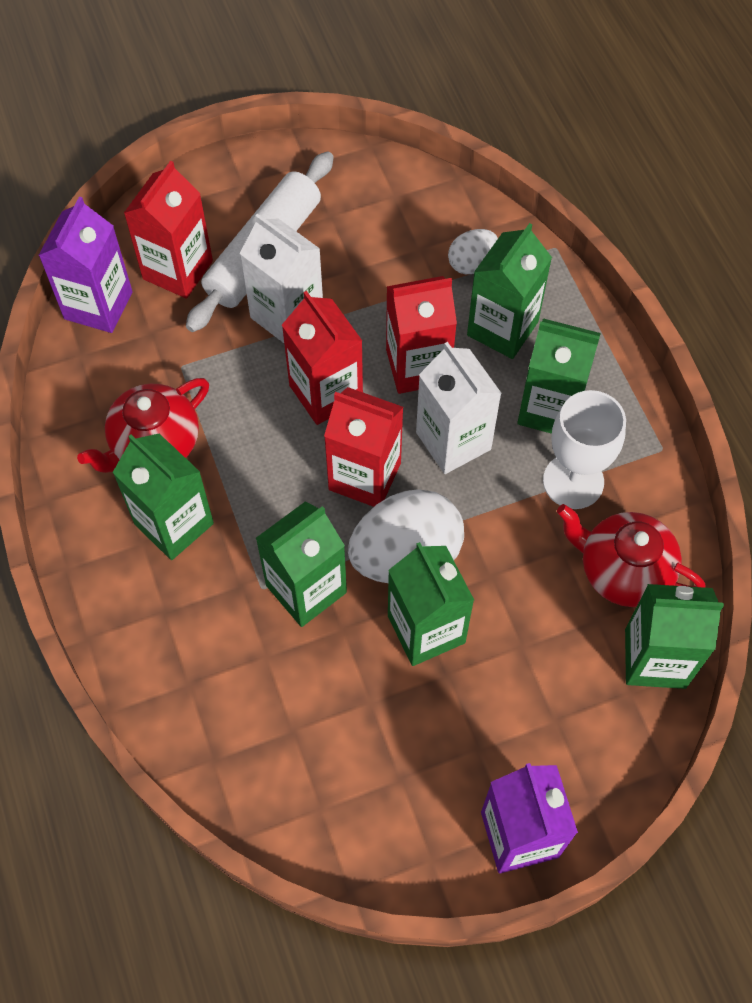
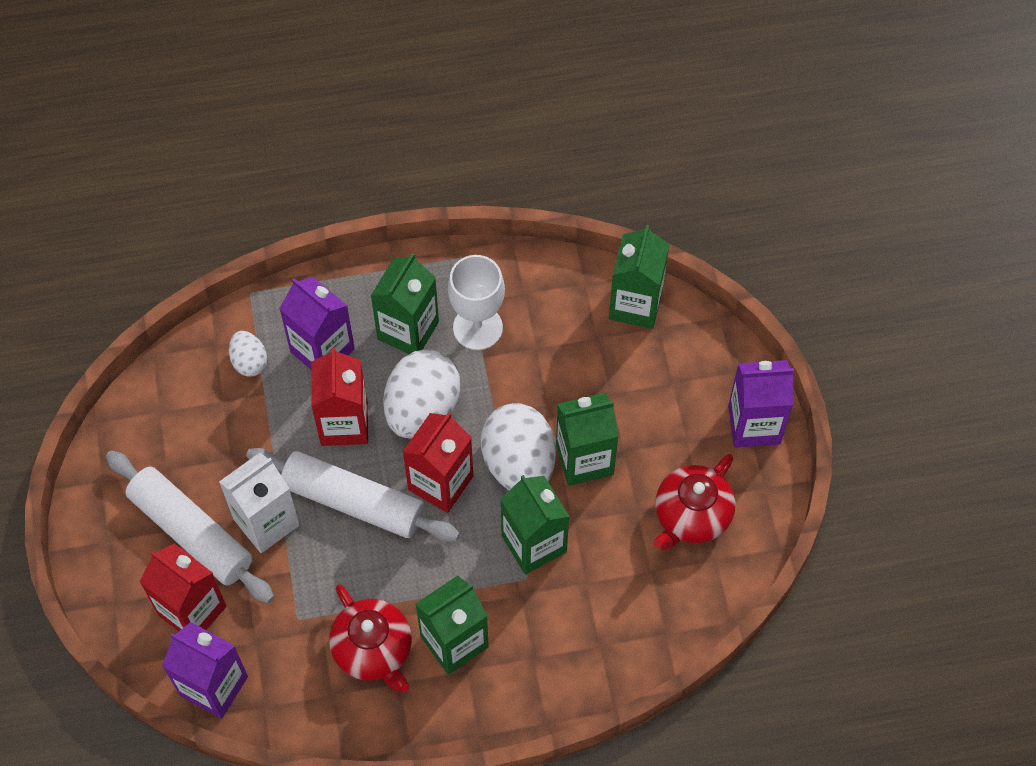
camera: 80 degrees left, 0 degrees up
(326, 393) = (353, 501): red carton -> white rolling pin
(453, 441) = (422, 409): white carton -> white egg
(502, 328) = (322, 350): green carton -> purple carton
(622, 570) = (561, 310): red teapot -> red teapot (691, 516)

